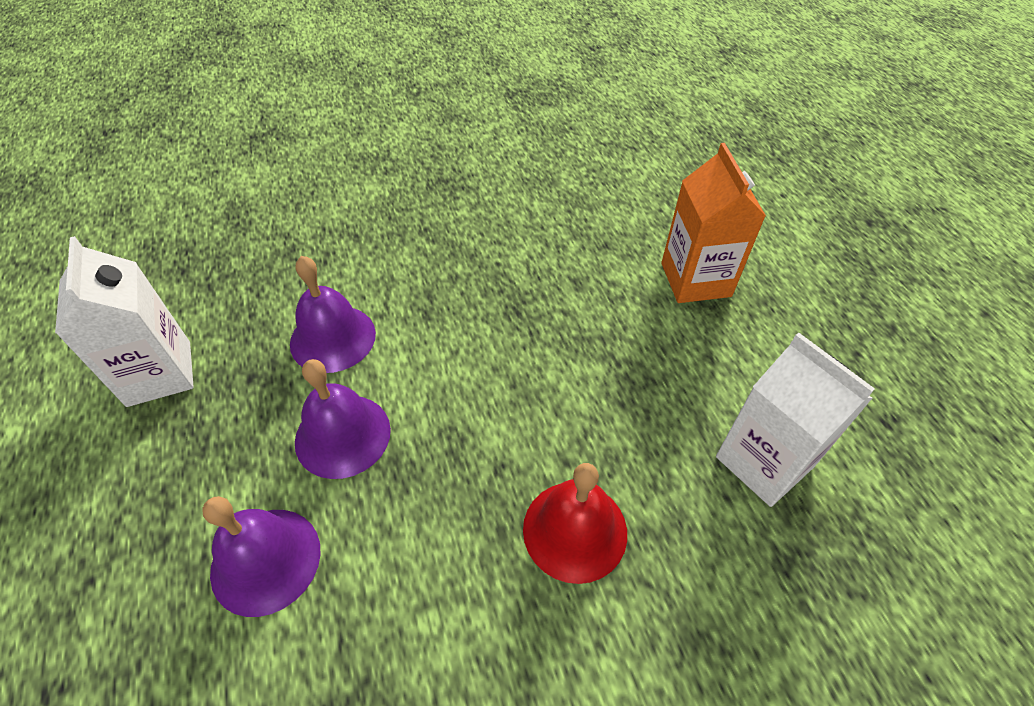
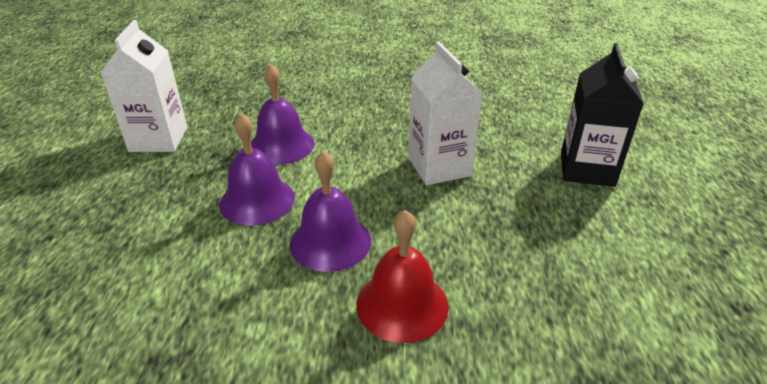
camera: 20 degrees right, 15 degrees down
(265, 560) = (163, 257): purple bell -> purple bell (330, 242)
(695, 280) = (587, 169): orange carton -> black carton
(764, 462) = (596, 304): white carton -> white carton (439, 167)

